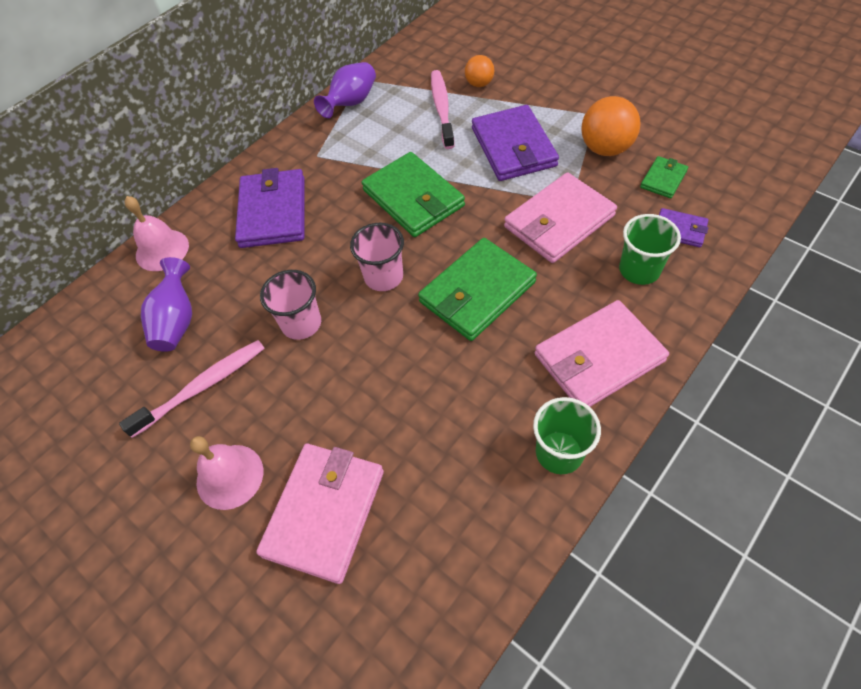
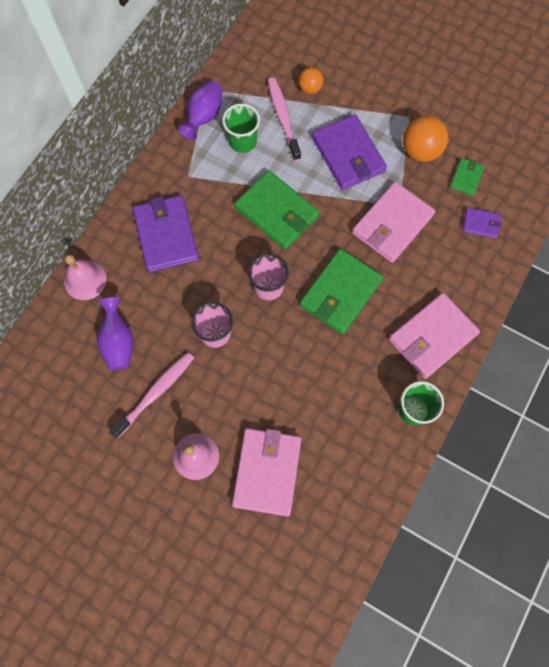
camera: 15 degrees left, 15 degrees up
(639, 270) = (454, 262): green cup -> green cup (242, 141)

